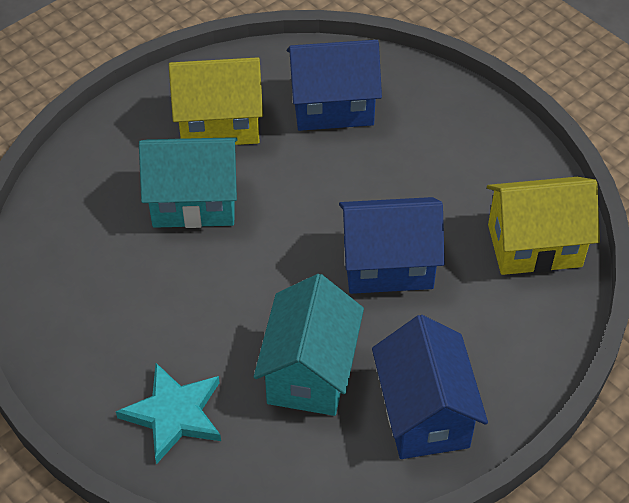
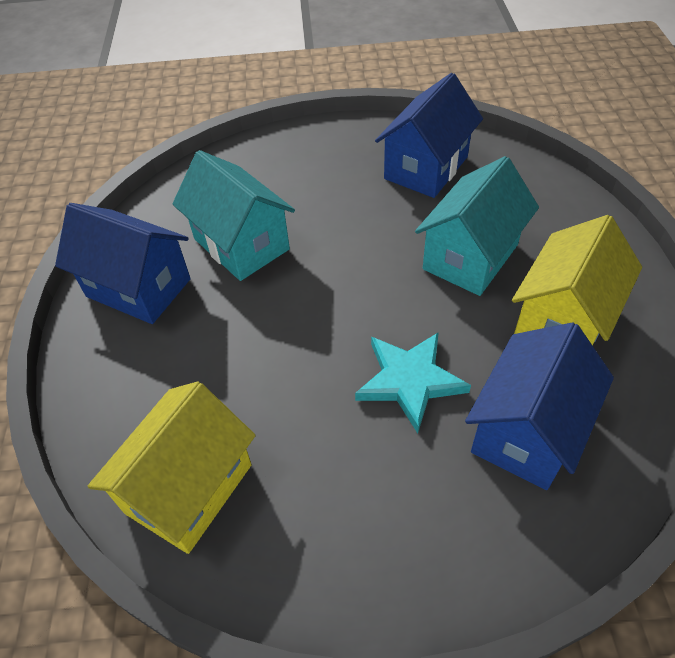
camera: 130 degrees right, 0 degrees up
(174, 414) = (284, 166): turquoise star -> turquoise star (410, 380)
(388, 265) = (284, 349): blue house -> blue house (426, 168)

